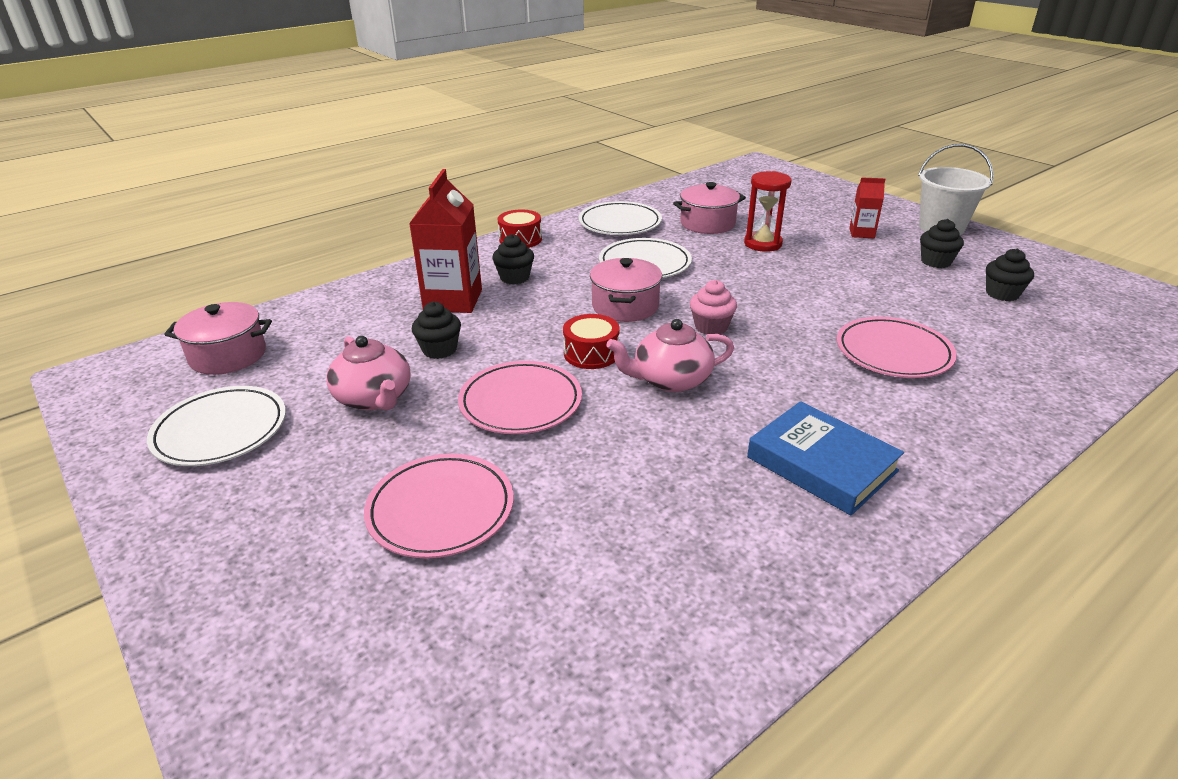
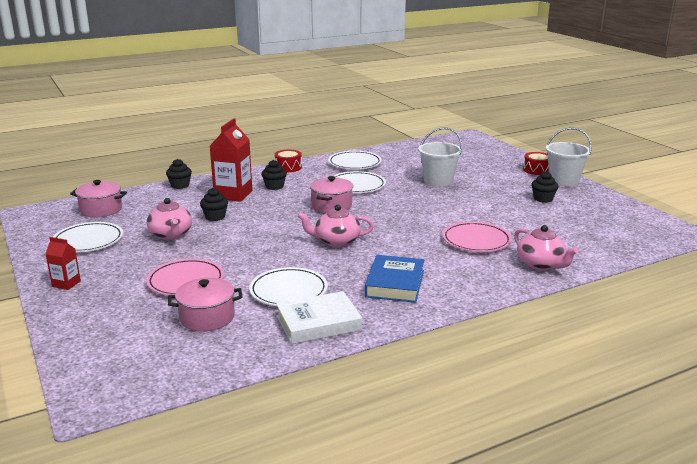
camera: 10 degrees right, 10 degrees down
(520, 402) = (248, 243): pink plate -> none
(591, 353) = (298, 226): red drum -> red drum (536, 170)
(644, 508) = (288, 291): none -> white plate
(707, 224) = (410, 167): pink pot -> pink pot (207, 317)
(711, 327) = (376, 219): pink cupcake -> none
(740, 585) = (318, 323): none -> white book
(763, 244) = (438, 181): red hourglass -> white bucket
(821, 464) = (395, 283): blue book -> blue book turned 45 degrees clockwise
(861, 233) = (507, 180): red carton -> red carton (66, 284)
(1002, 294) = (571, 218): black cupcake -> black cupcake (180, 185)
(1026, 390) = (541, 264): none -> pink teapot

